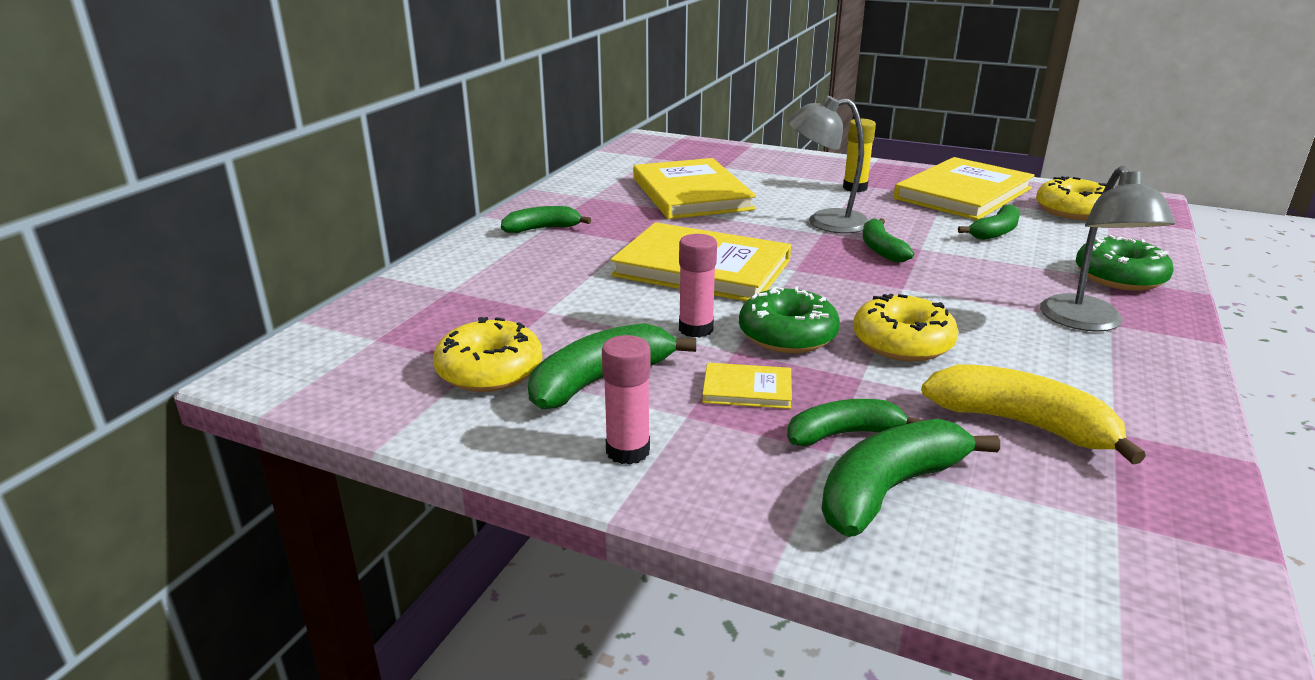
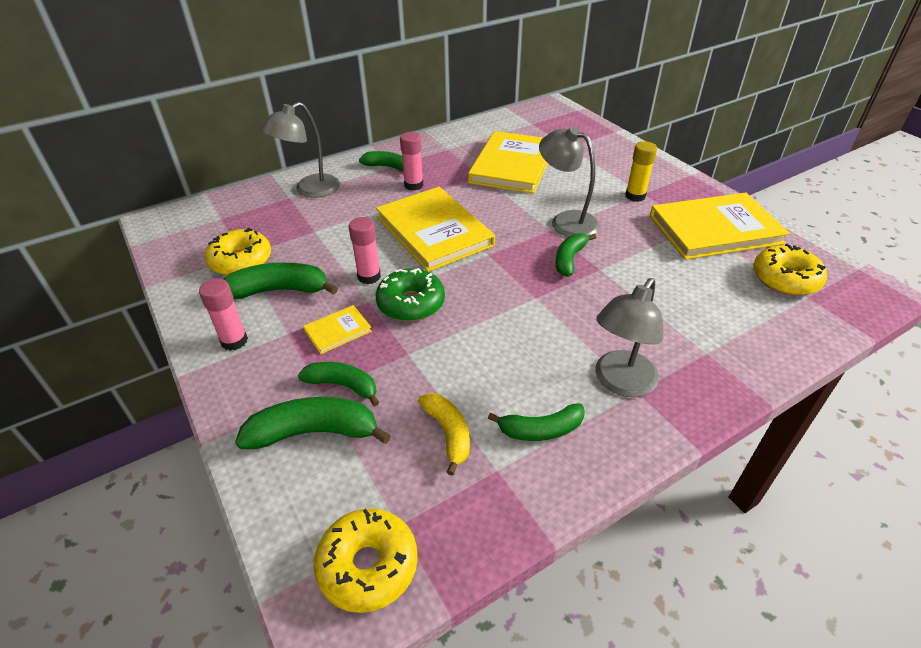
camera: 35 degrees right, 15 degrees up
(469, 275) = (310, 190): none -> grey lamp
(605, 236) = (413, 185): none -> pink glue stick
(747, 389) = (338, 331): yellow book -> yellow book turned 75 degrees counterclockwise
(902, 343) = (468, 340): yellow donut -> yellow donut (368, 565)
(995, 232) = (681, 276): green banana -> green banana (541, 430)
(1022, 424) = (448, 433): yellow banana -> yellow banana, size x0.66
(1119, 277) = (715, 356): green donut -> none

